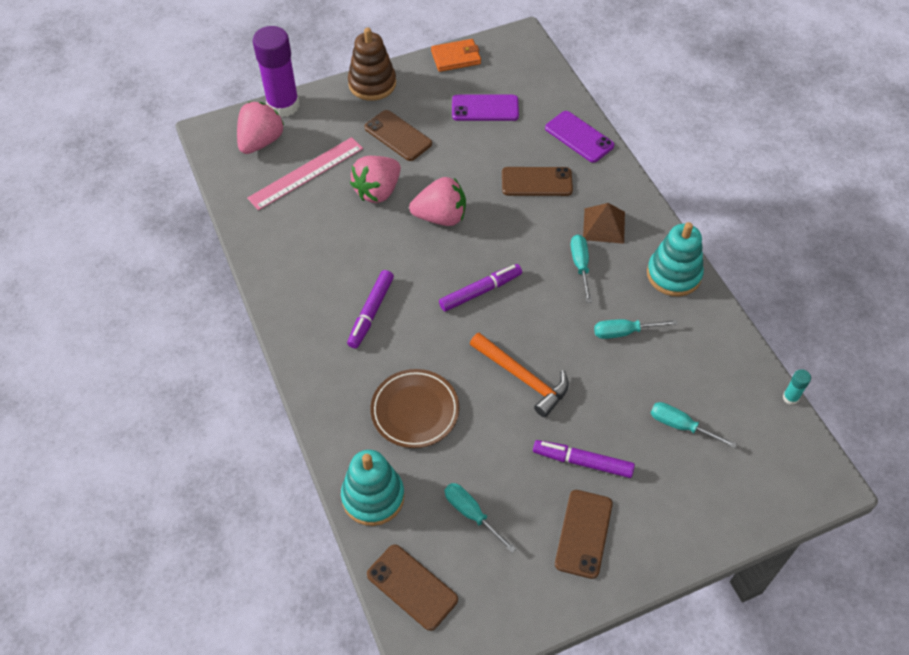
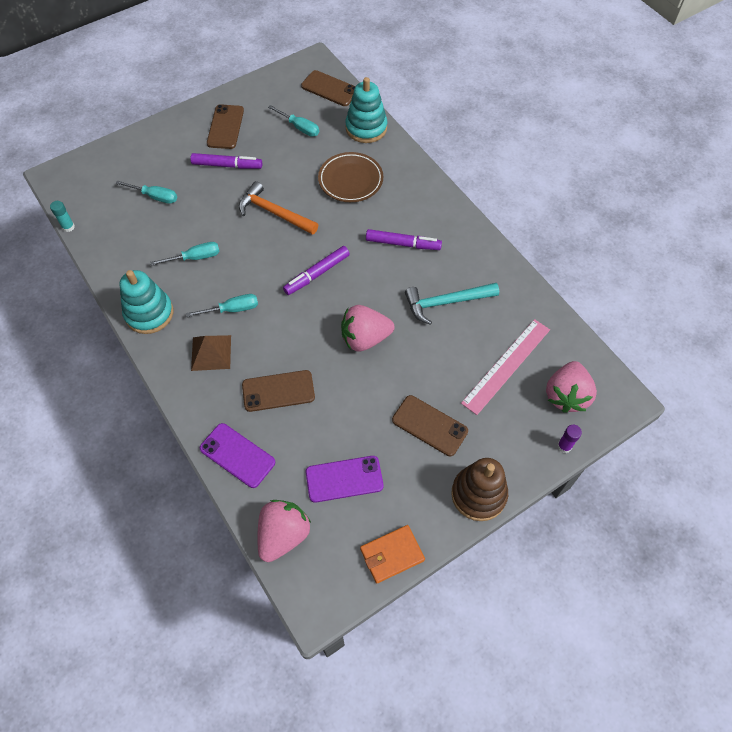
camera: 170 degrees right, 5 degrees up
(283, 105) = (564, 446): purple glue stick -> purple glue stick, size x0.40
(344, 240) = (446, 302): none -> turquoise hammer
(371, 313) = (403, 244): purple marker -> purple marker turned 90 degrees clockwise
(378, 191) = (431, 356): pink strawberry -> pink strawberry (283, 535)
(580, 266) = (232, 309): turquoise screwdriver -> turquoise screwdriver turned 90 degrees counterclockwise

